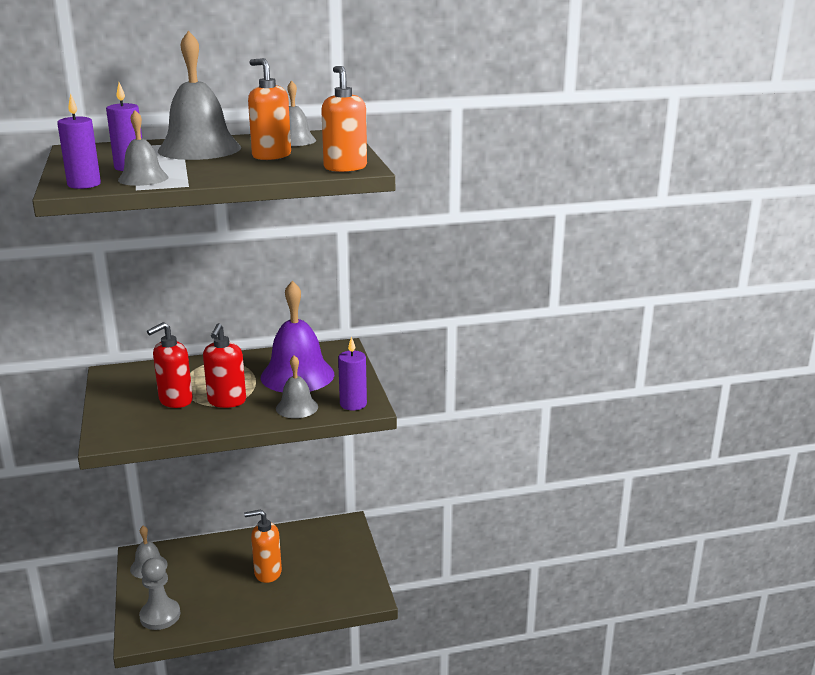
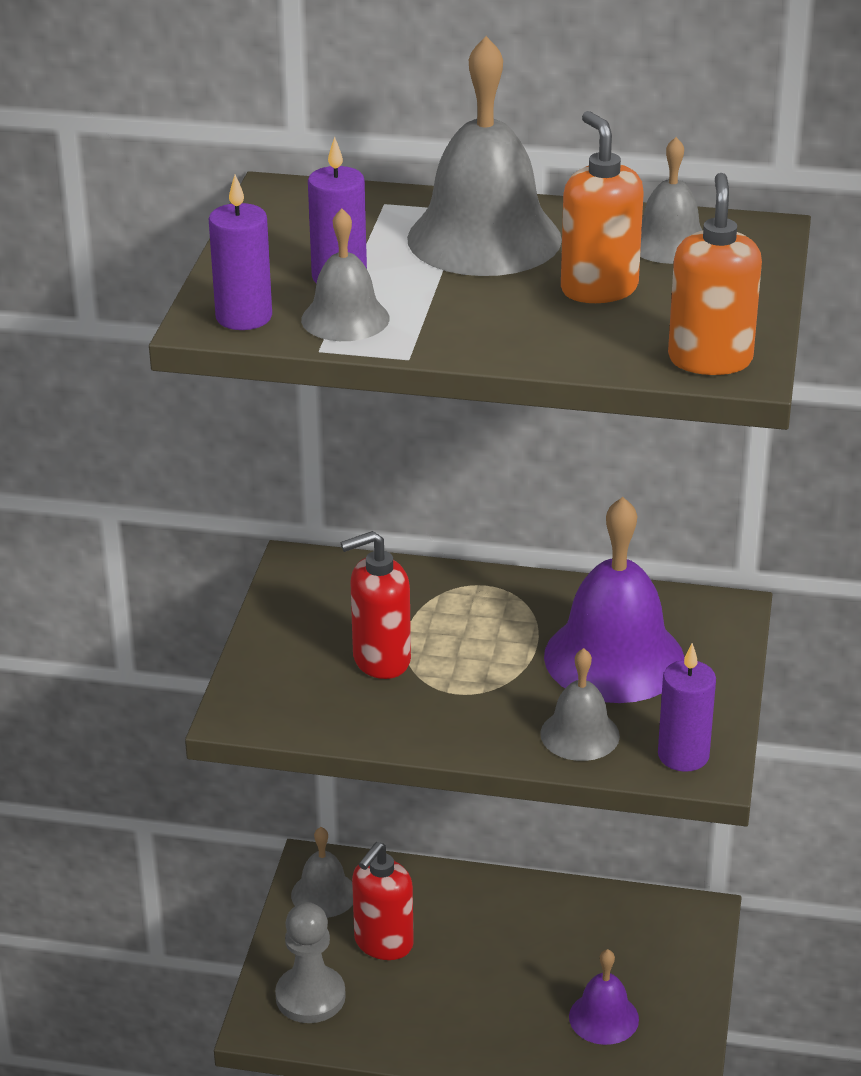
camera: 25 degrees right, 10 degrees up
(226, 401) = (465, 686): red soap dispenser -> red soap dispenser (383, 943)
(267, 573) = (517, 971): orange soap dispenser -> none
(321, 580) = (603, 1018): none -> purple bell

